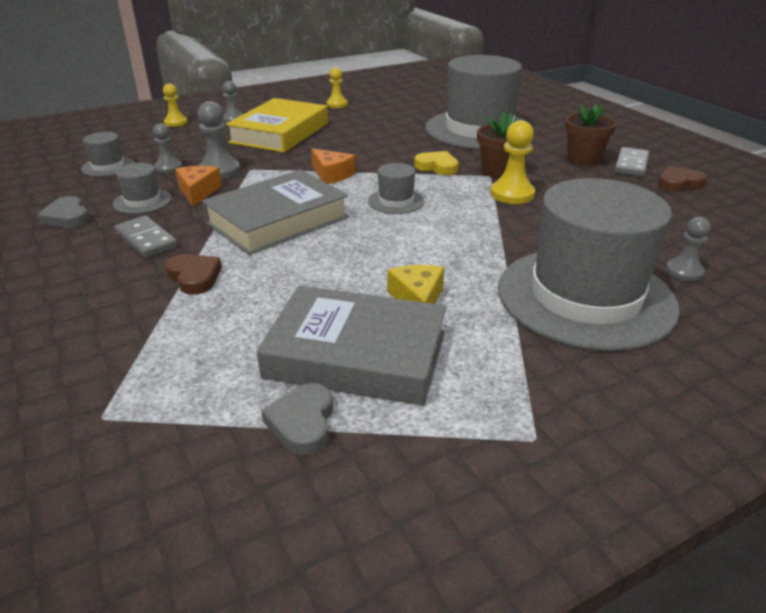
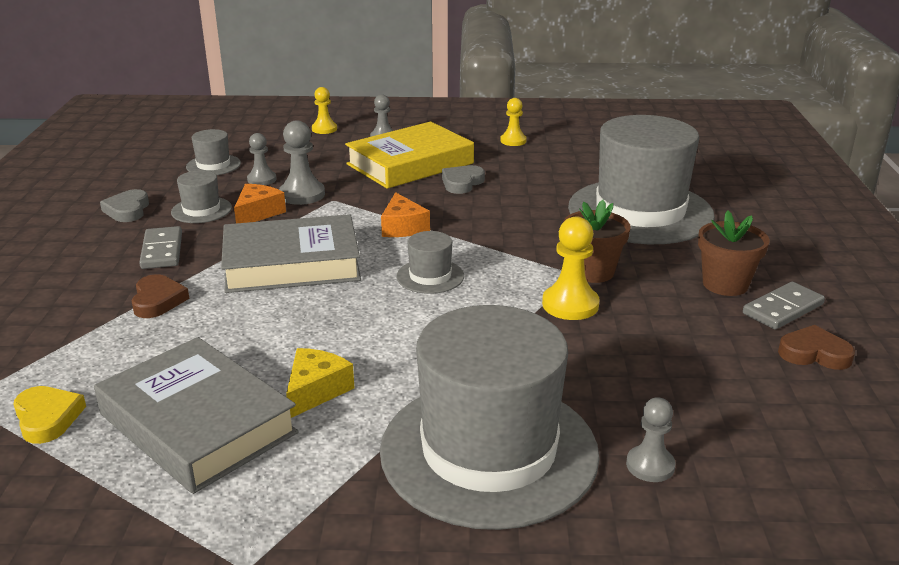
camera: 30 degrees right, 5 degrees down
(302, 423) = (85, 466): grey heart -> grey heart (462, 183)
(437, 167) = (527, 247): yellow heart -> yellow heart (47, 418)

